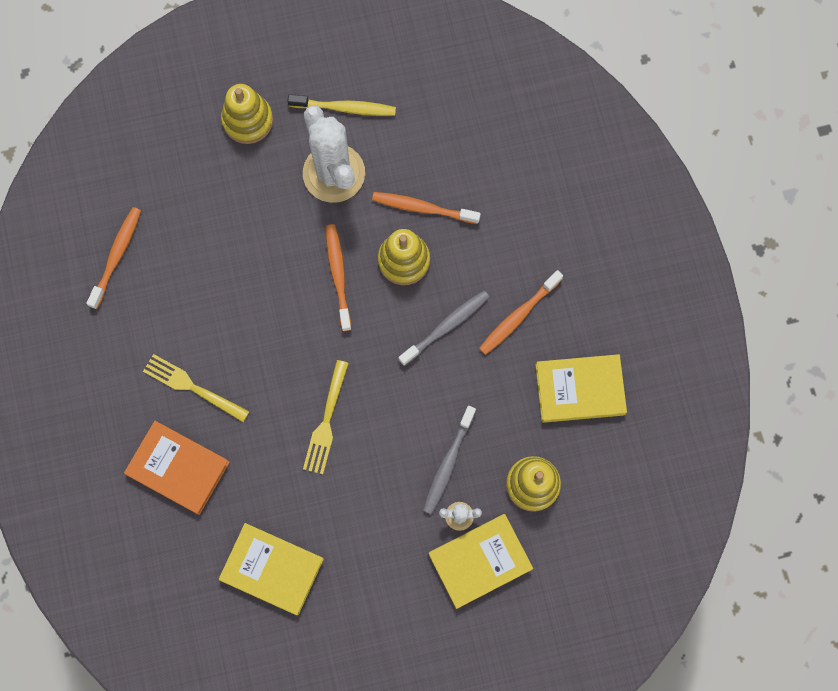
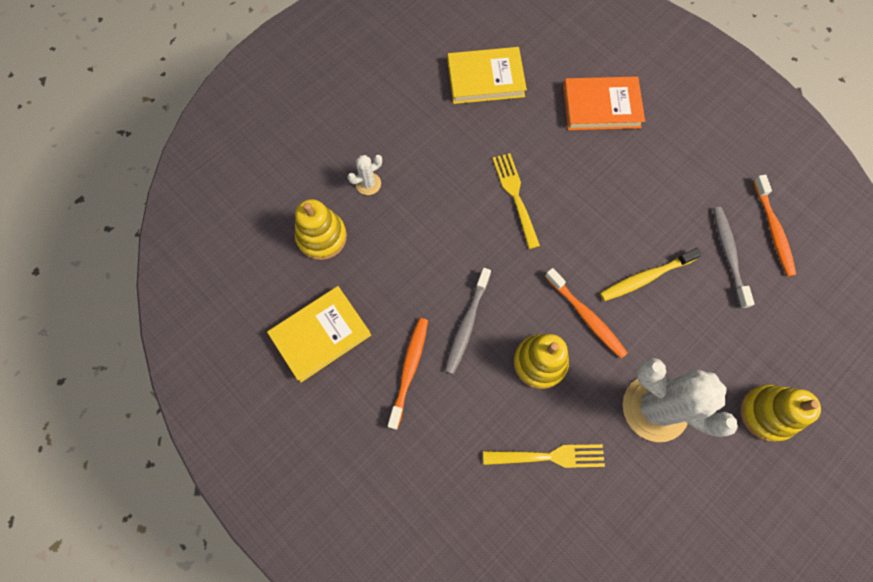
camera: 150 degrees right, 5 degrees down
(193, 387) = (634, 166): yellow fork -> yellow fork (548, 456)
(345, 108) = (691, 481): yellow toothbrush -> yellow toothbrush (645, 277)
(423, 208) = (554, 422): orange toothbrush -> none
(448, 463) = (399, 217): grey toothbrush -> grey toothbrush (728, 255)
(480, 561) = (334, 161): yellow book -> none

